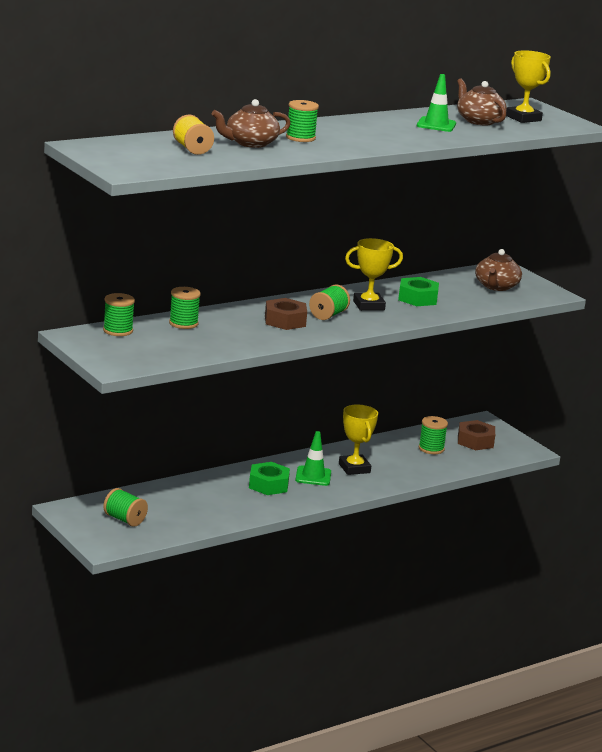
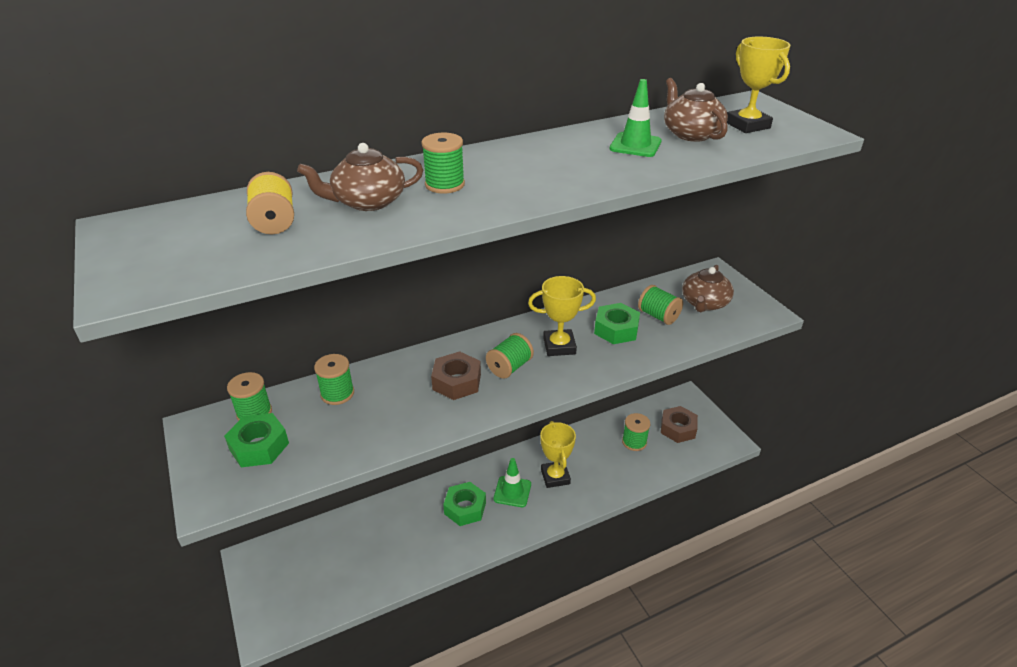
camera: 10 degrees right, 15 degrees up
(124, 520) = (303, 576): green spool -> green spool (658, 316)
(135, 346) = (259, 446): none -> green nut

